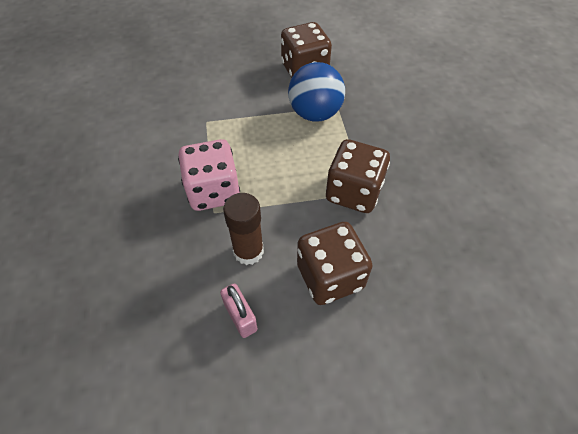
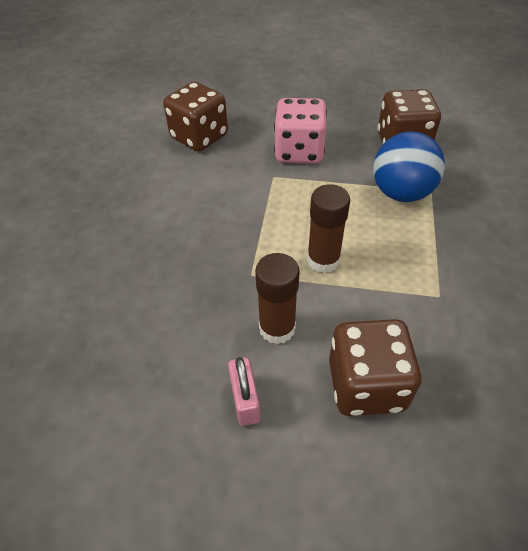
camera: 20 degrees right, 5 degrees down
(213, 191) = (258, 252): pink dice -> pink dice (299, 152)
(269, 185) = (323, 260): none -> brown glue stick
(353, 192) = (424, 293): brown dice -> brown dice (199, 137)

